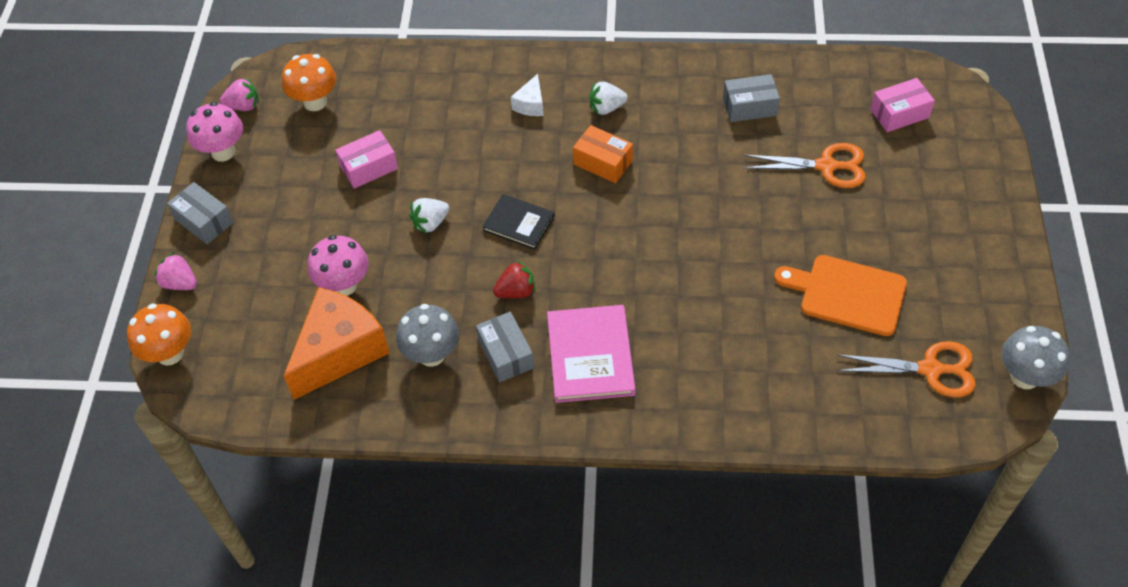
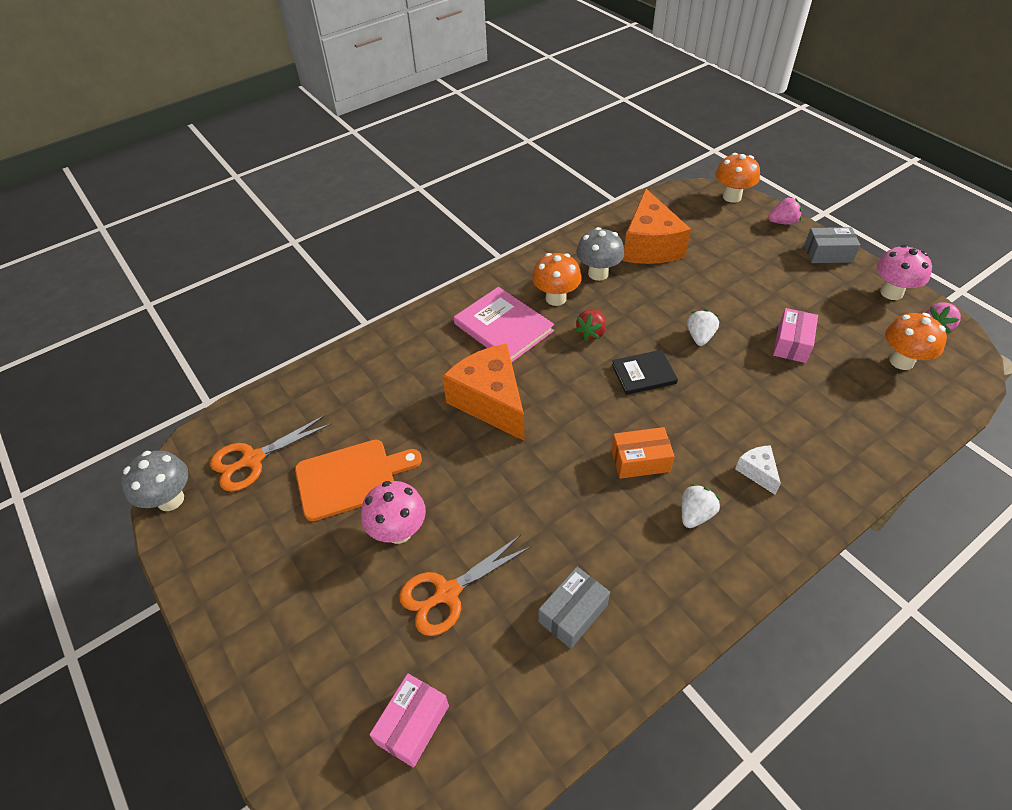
camera: 140 degrees right, 5 degrees down
(344, 285) = (697, 274): pink mushroom -> pink mushroom (399, 531)
(506, 354) = (556, 298): grey box -> orange mushroom
(673, 285) = (490, 402): none -> orange cheese

